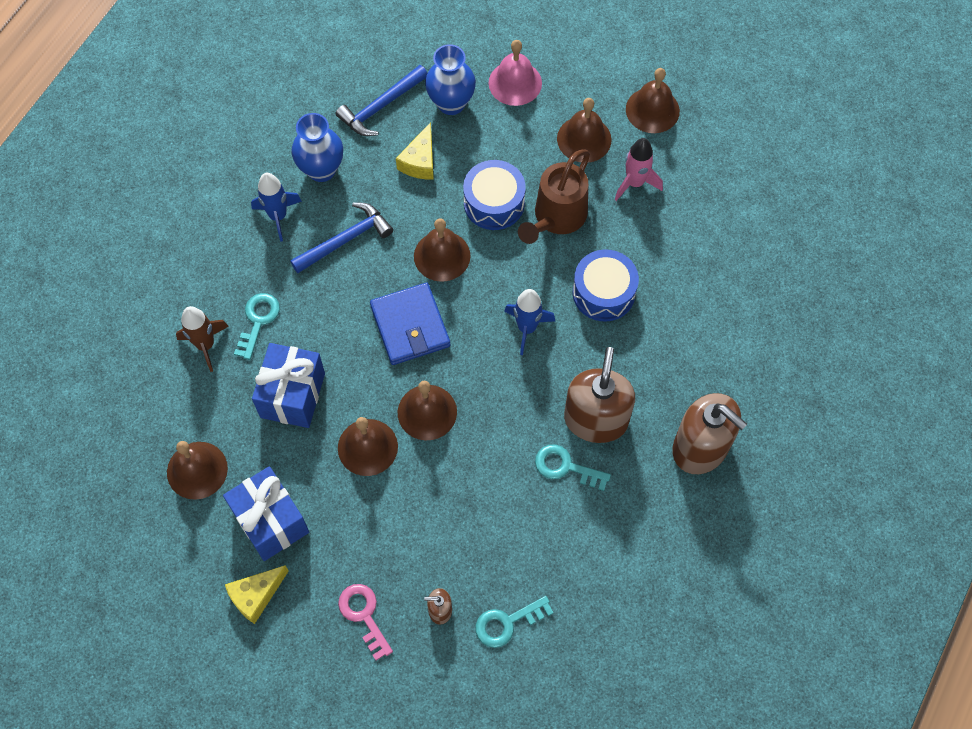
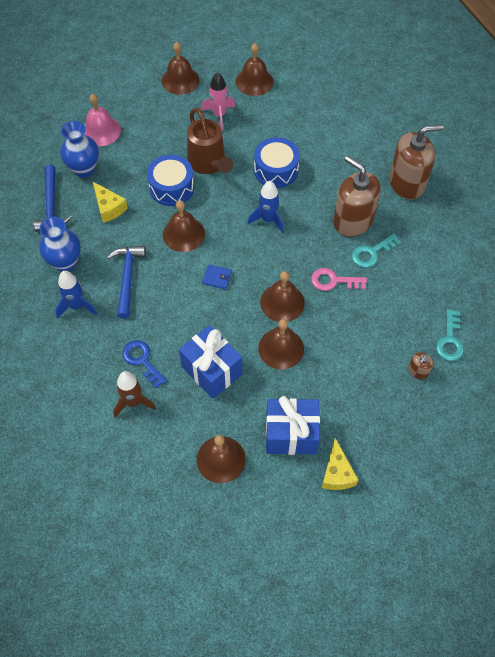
camera: 55 degrees left, 5 degrees down
(258, 321) = (142, 360): turquoise key -> blue key
(364, 615) = (393, 416): pink key -> pink key (333, 281)
(410, 326) = (217, 278): blue wallet -> blue wallet, size x0.47
(584, 139) = (169, 121): brown bell -> brown bell (254, 81)

